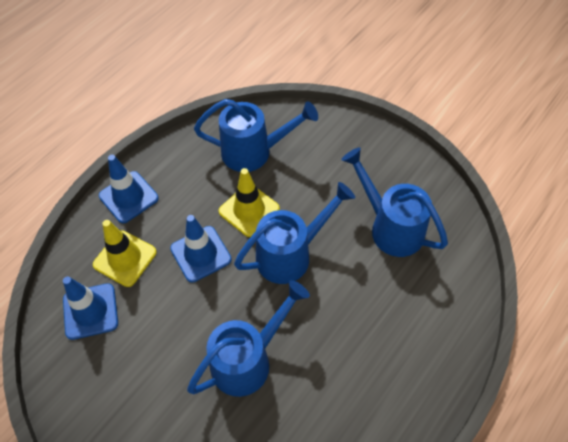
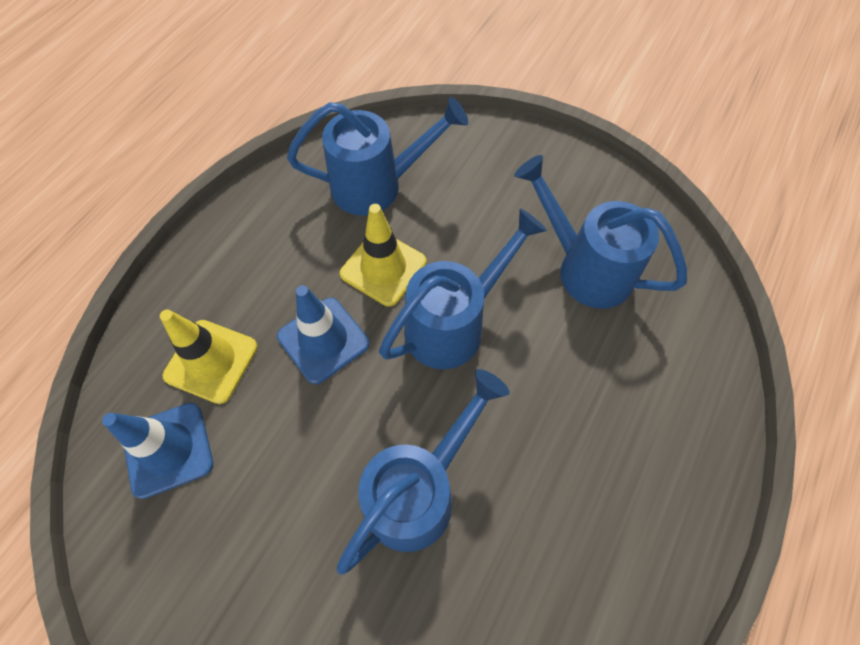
camera: 10 degrees left, 5 degrees up
(128, 197) = (205, 270): blue traffic cone -> none

